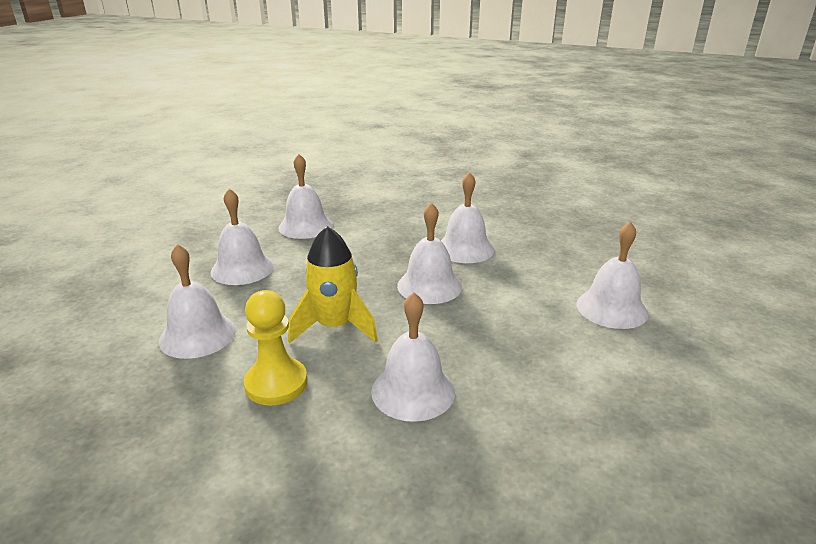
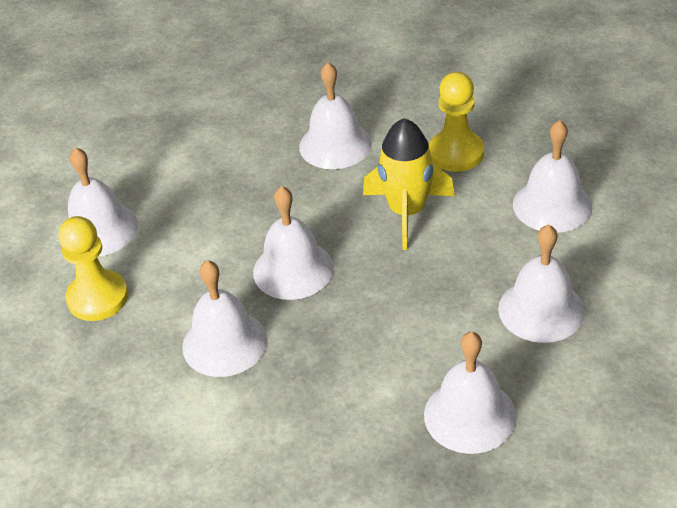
camera: 170 degrees left, 15 degrees up
(572, 267) = (98, 298): none -> yellow pawn

